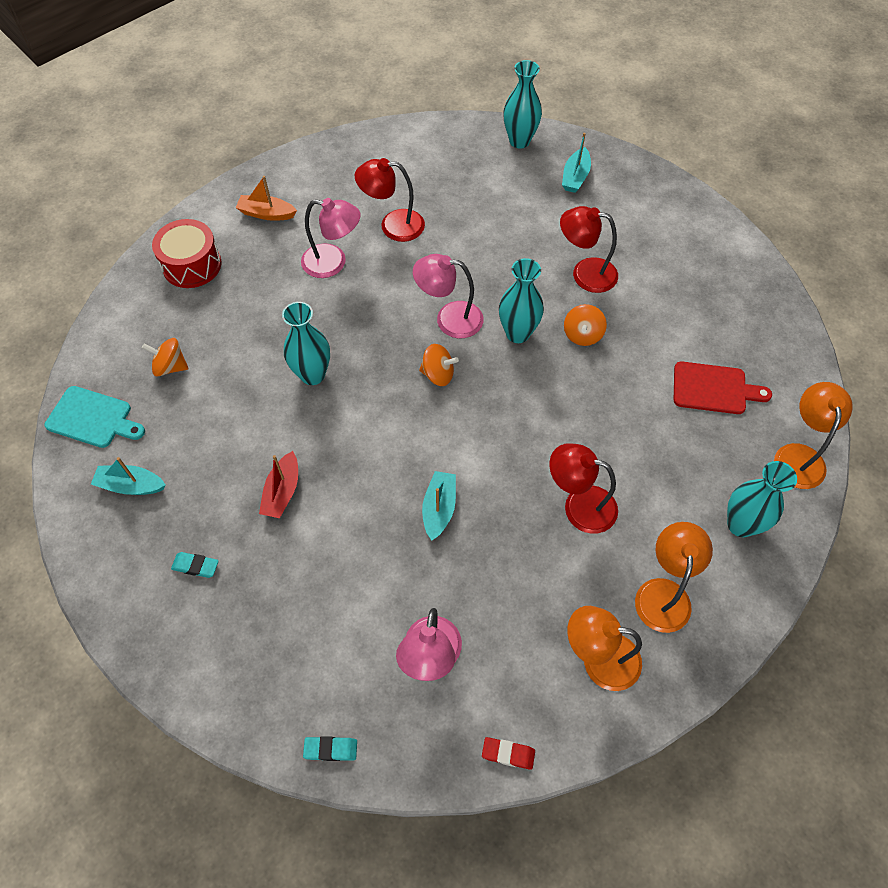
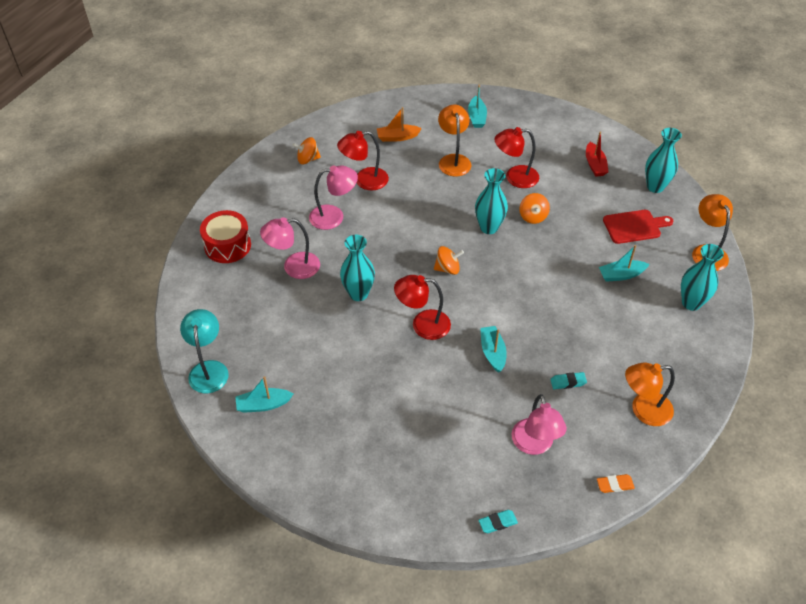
camera: 20 degrees left, 10 degrees down
(93, 418) = (208, 369): turquoise cutting board -> turquoise lamp
(170, 367) = (249, 318): orange spinning top -> orange spinning top (307, 159)
(195, 566) = (341, 441): turquoise eraser -> turquoise eraser (568, 382)
(267, 214) = (266, 196): orange boat -> orange boat (397, 137)
(282, 492) = (377, 375): red boat -> red boat (595, 165)
(449, 319) = (437, 231): pink lamp -> pink lamp (293, 267)
(508, 754) = (614, 485): red eraser -> orange eraser
(519, 141) = (426, 103): turquoise vase -> turquoise vase (655, 187)
(579, 505) = (584, 322): red lamp -> red lamp (422, 324)
(662, 453) = (621, 275): none -> turquoise boat
(663, 593) = (664, 358): orange lamp -> orange lamp (453, 160)

